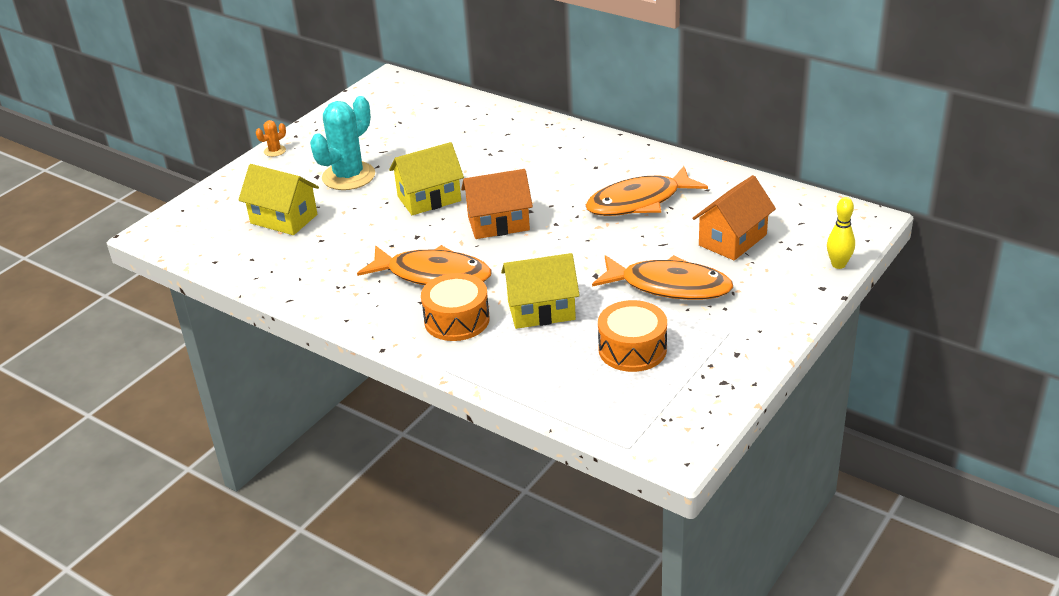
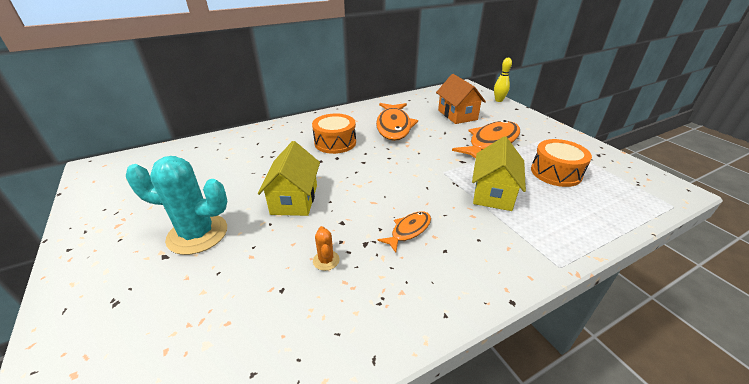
camera: 65 degrees left, 0 degrees up
(275, 151) = (66, 275): orange cactus -> orange cactus (326, 260)
(284, 219) = (206, 310): yellow house -> none
(348, 176) = (197, 234): turquoise cactus -> turquoise cactus turned 60 degrees counterclockwise
(433, 275) = (408, 230): orange fish -> orange fish, size x0.51
(457, 320) = (485, 237): orange drum -> orange drum (335, 142)
(498, 223) = (365, 178): orange house -> none

